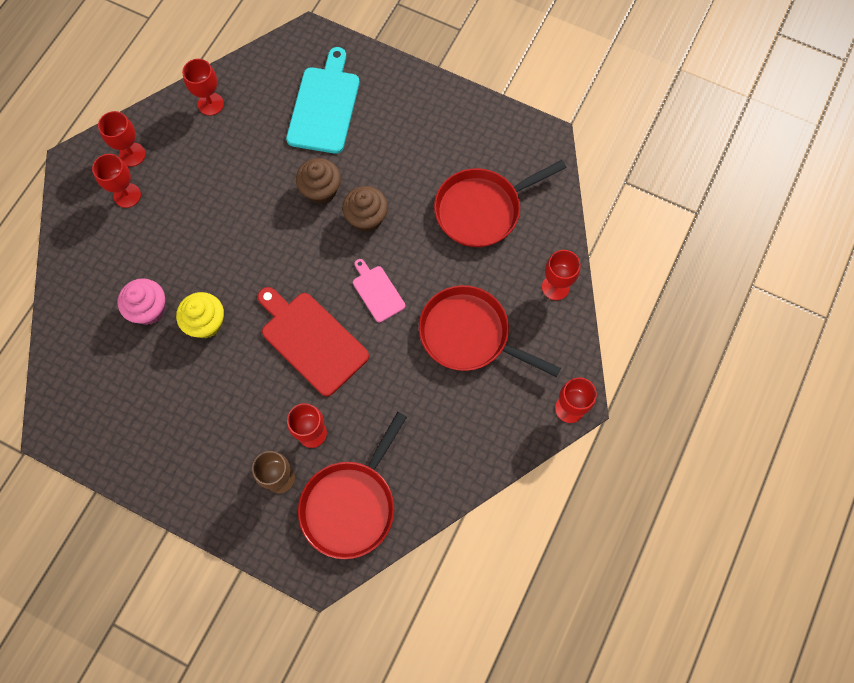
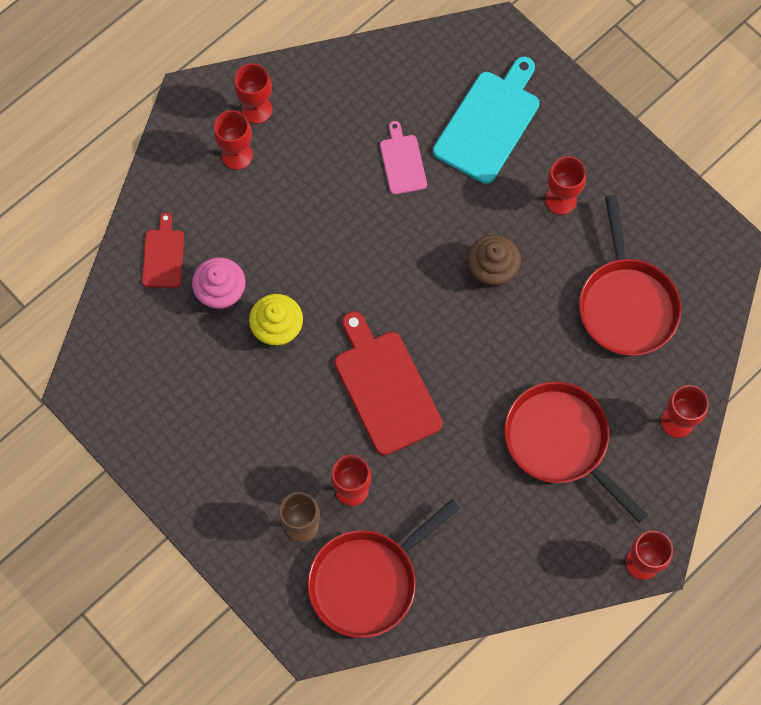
camera: 20 degrees right, 0 degrees up
(90, 296) = (163, 255): none -> red cutting board
(210, 104) = (361, 78): red goblet -> red goblet (561, 200)
(321, 190) = (452, 221): brown cupcake -> none
(377, 292) = (475, 358): pink cutting board -> pink cutting board (402, 162)
(482, 209) = (626, 304): red pan -> red pan turned 90 degrees counterclockwise

